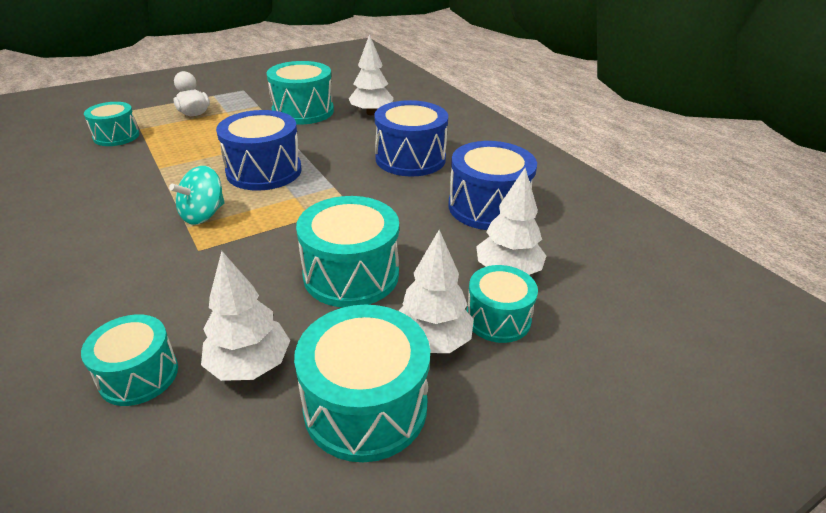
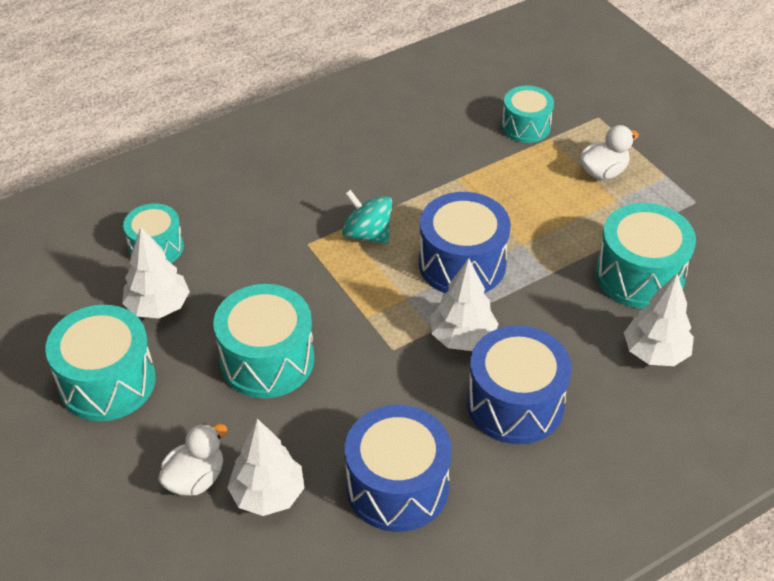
camera: 90 degrees right, 10 degrees up
(432, 341) = (171, 425): white tree -> white tree (462, 338)
(498, 318) = (195, 479): turquoise drum -> white duck

